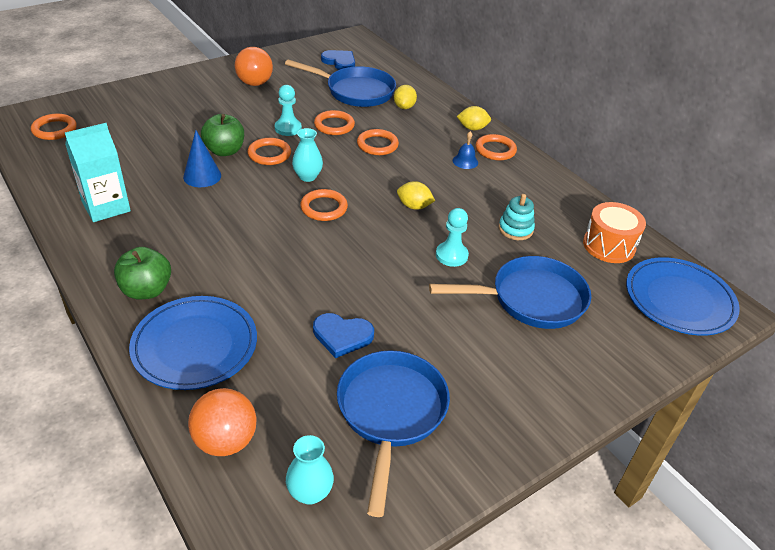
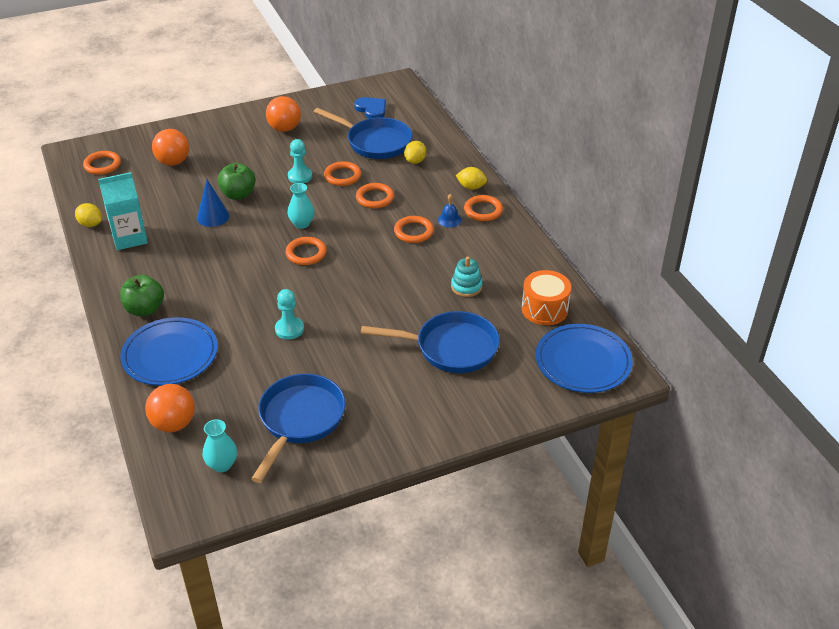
camera: 15 degrees right, 0 degrees up
(139, 122) = (173, 162): none -> orange ball
(269, 154) = (275, 200): orange ring -> orange ring (413, 232)
(342, 336) = (283, 360): blue heart -> none
(414, 206) = (384, 258): yellow lemon -> yellow lemon (90, 224)
(451, 255) = (399, 304): turquoise pawn -> turquoise pawn (289, 329)

